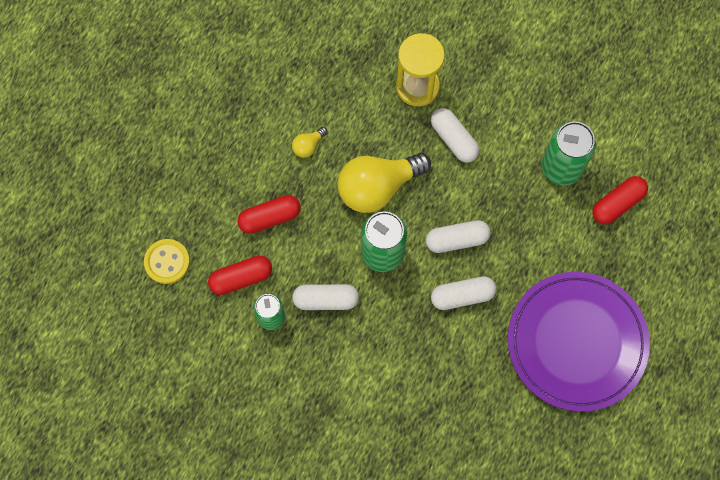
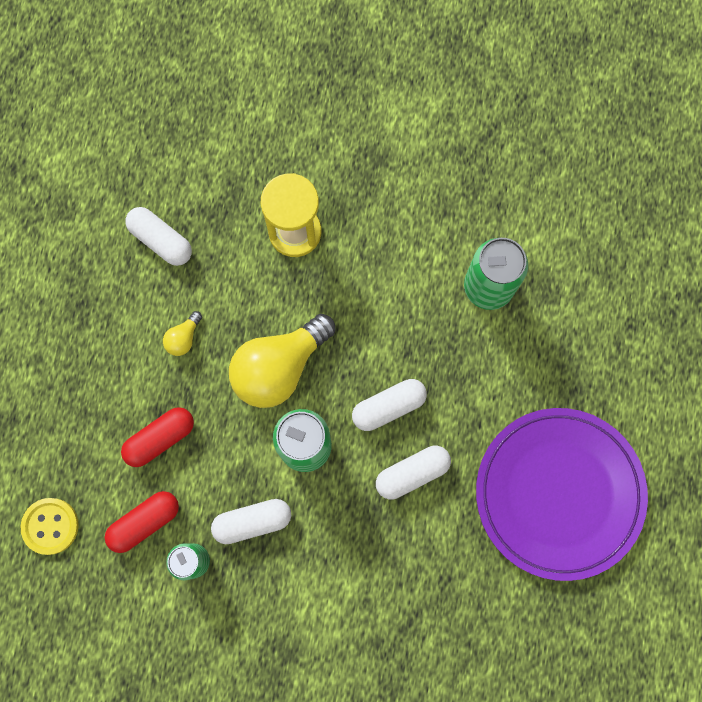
camera: 15 degrees left, 5 degrees up
(453, 139) = (354, 285): white capsule -> white capsule (161, 240)
(617, 204) = (564, 313): red capsule -> none

